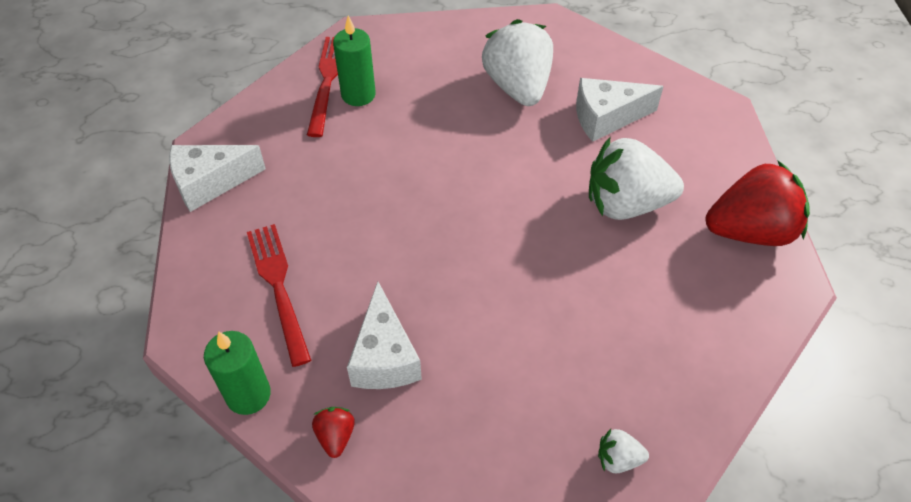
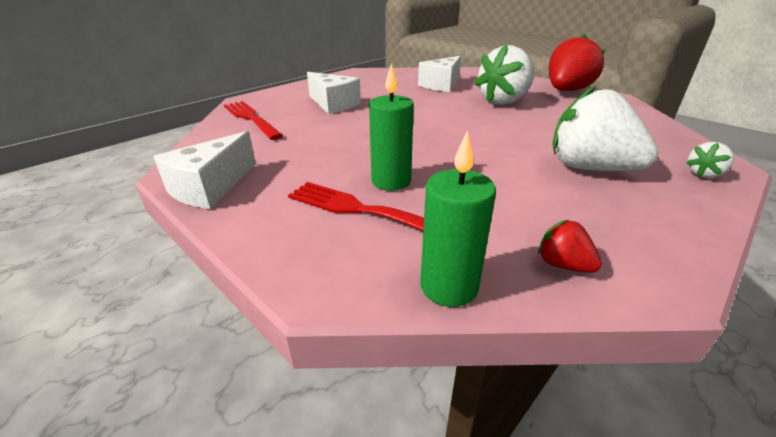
camera: 40 degrees left, 20 degrees down
(358, 95) = (283, 117): green candle -> green candle (391, 181)
(384, 356) = (506, 204): white cheese -> white cheese (333, 104)
(517, 87) = (379, 89): white strawberry -> white strawberry (589, 168)

